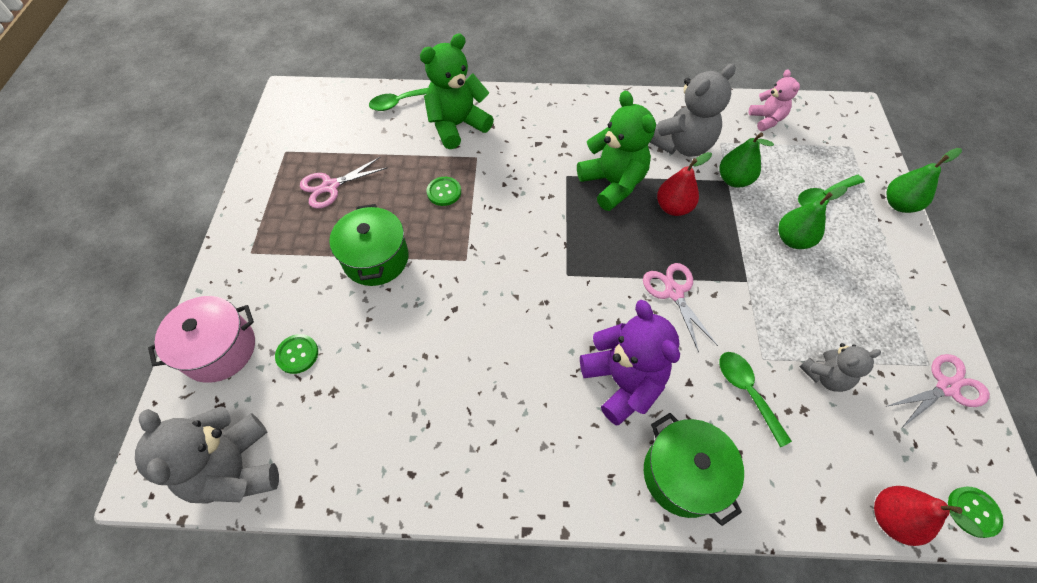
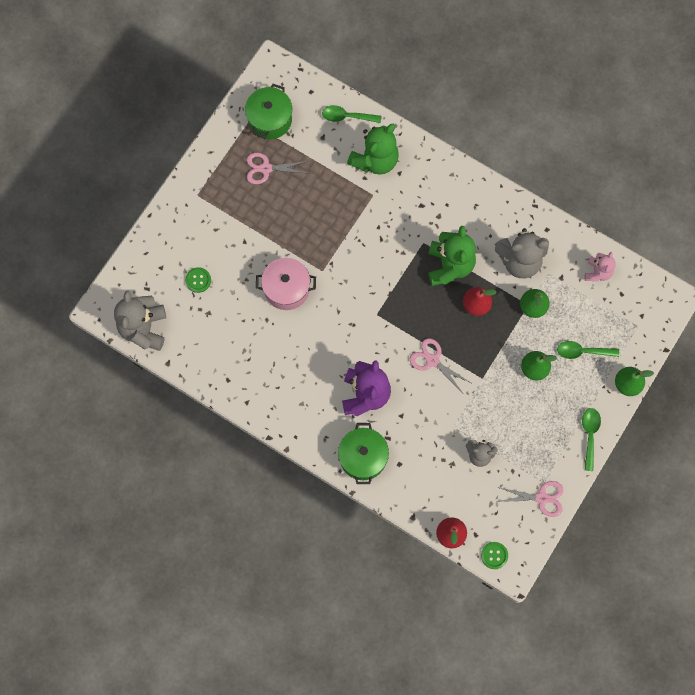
camera: 30 degrees right, 15 degrees up
(219, 349) = (157, 253): pink pot -> pink pot (286, 288)
(376, 259) = (269, 240): green pot -> green pot (270, 119)
(444, 192) = (336, 212): green button -> none
(457, 125) = (375, 160): green teddy bear -> green teddy bear turned 135 degrees clockwise
(674, 292) = (432, 360): pink scissors -> pink scissors turned 60 degrees counterclockwise
(747, 392) = (429, 438): green spoon -> green spoon (589, 435)

